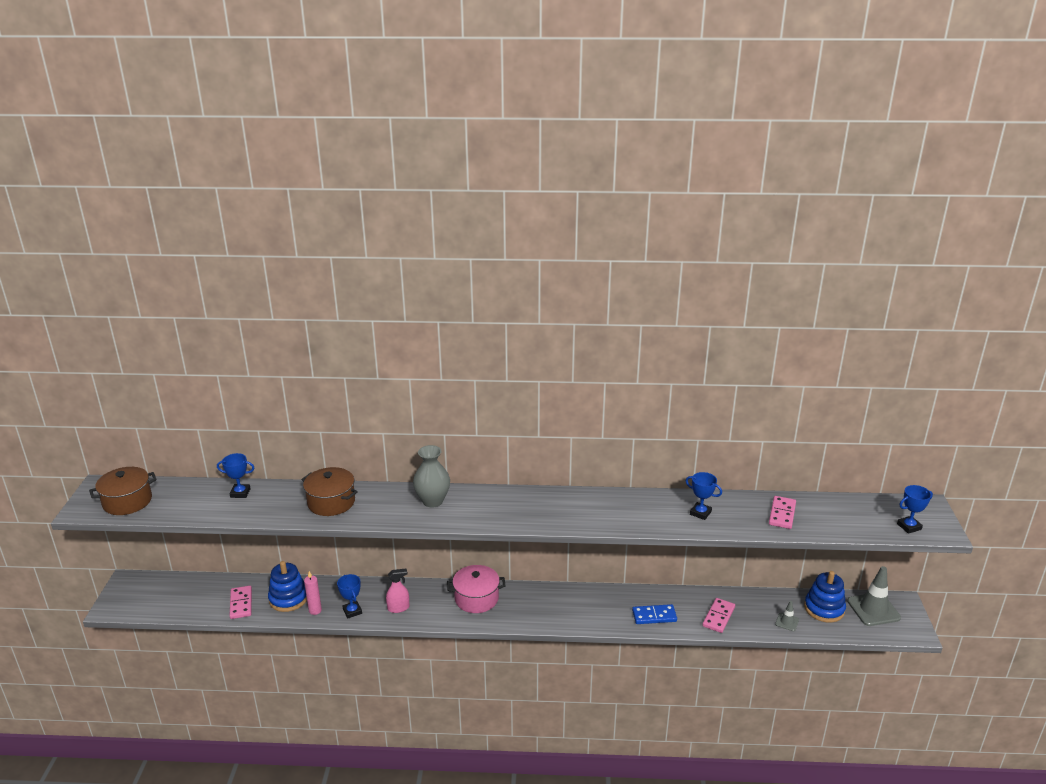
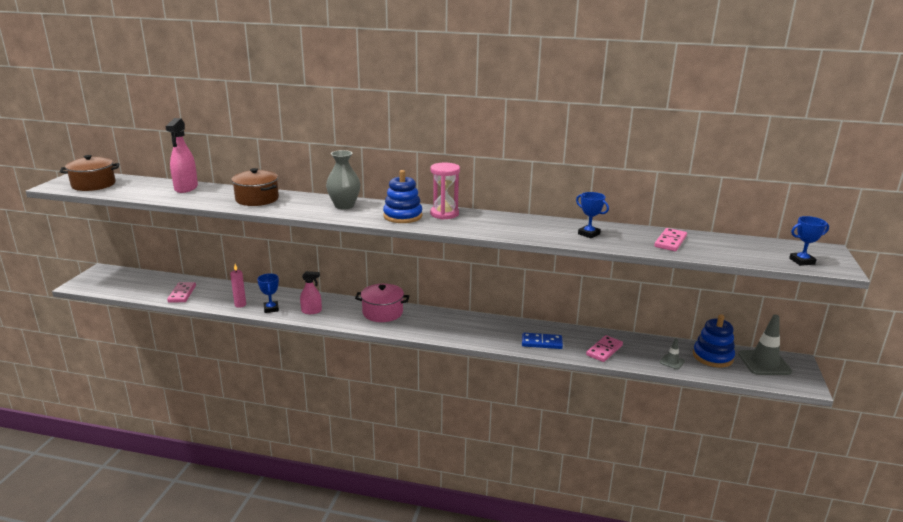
camera: 10 degrees right, 5 degrees down
(240, 493) = (186, 188): blue trophy -> pink spray bottle
(288, 598) = (222, 295): blue stacking toy -> blue stacking toy (403, 216)
(544, 500) = (444, 214): none -> pink hourglass

